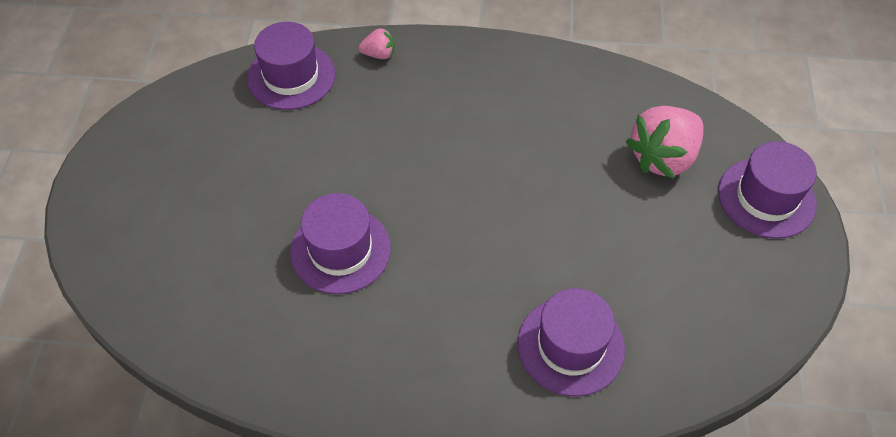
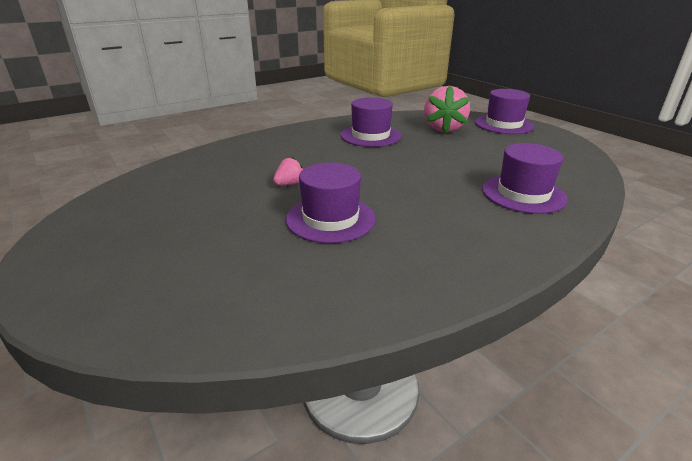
camera: 40 degrees left, 25 degrees down
(291, 76) = (185, 170): purple hat -> purple hat (370, 136)
(379, 54) = (238, 146): pink strawberry -> pink strawberry (289, 184)

